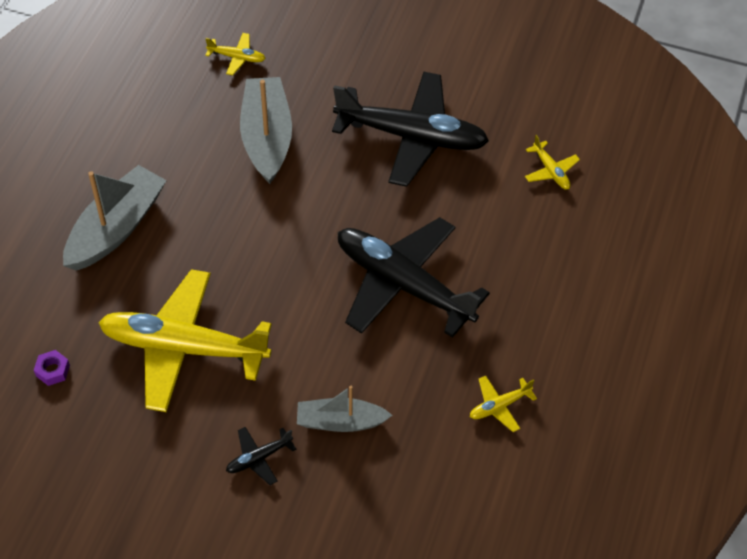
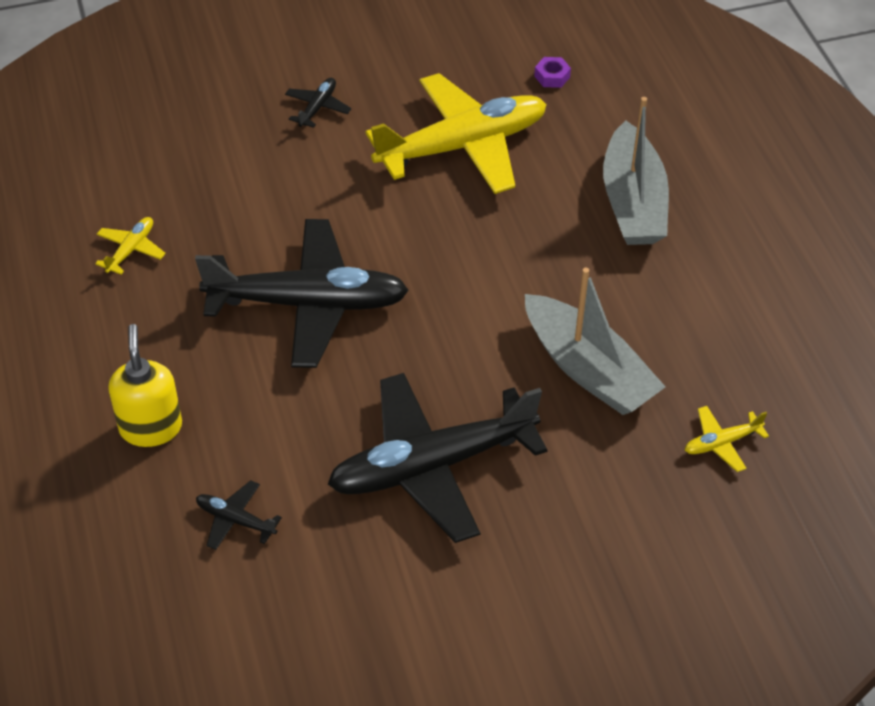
camera: 145 degrees right, 5 degrees down
(340, 422) = (270, 165): grey boat -> none
(551, 171) = (235, 520): yellow plane -> black plane
(567, 257) = (151, 427): none -> yellow soap dispenser

